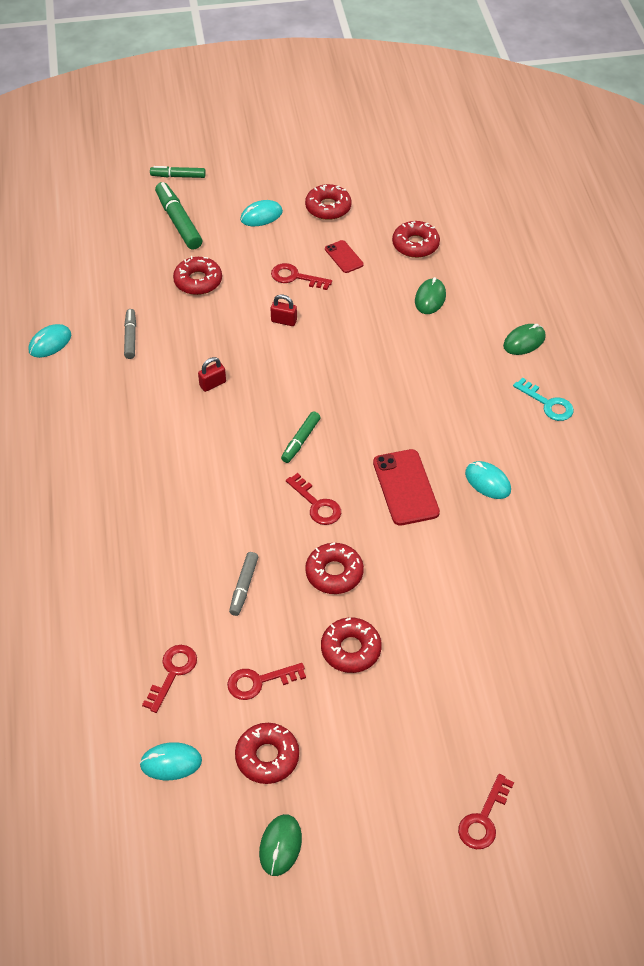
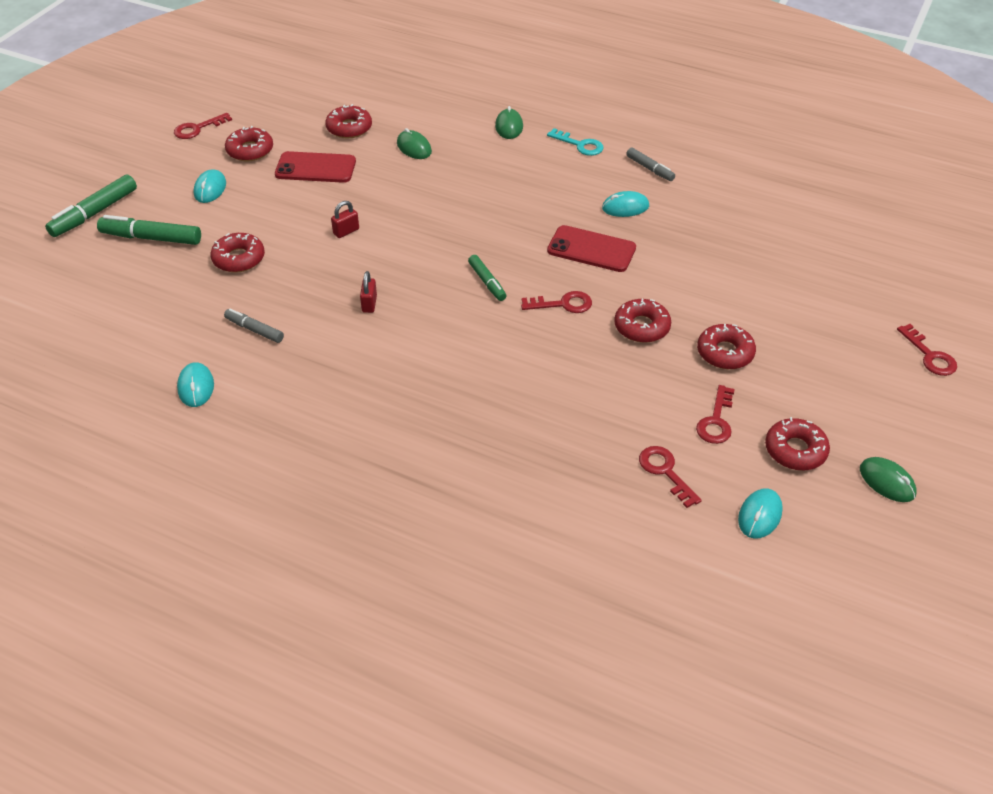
camera: 55 degrees left, 5 degrees down
(178, 176) = (95, 213): green marker -> green marker, size x1.64
(244, 587) = (610, 385): grey marker -> grey marker (649, 169)
(295, 277) = (305, 203): red key -> red key (197, 129)
(344, 257) = (315, 168): red phone -> red phone, size x1.78
(548, 404) = (580, 145): turquoise key -> turquoise key turned 45 degrees clockwise

